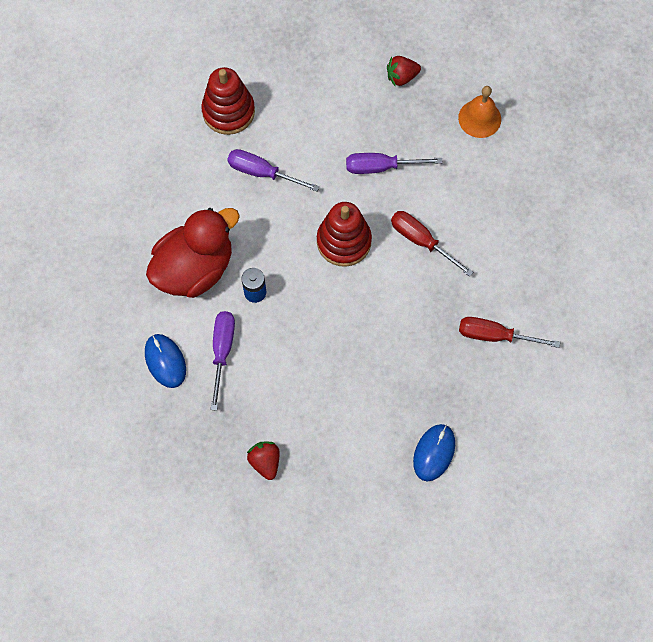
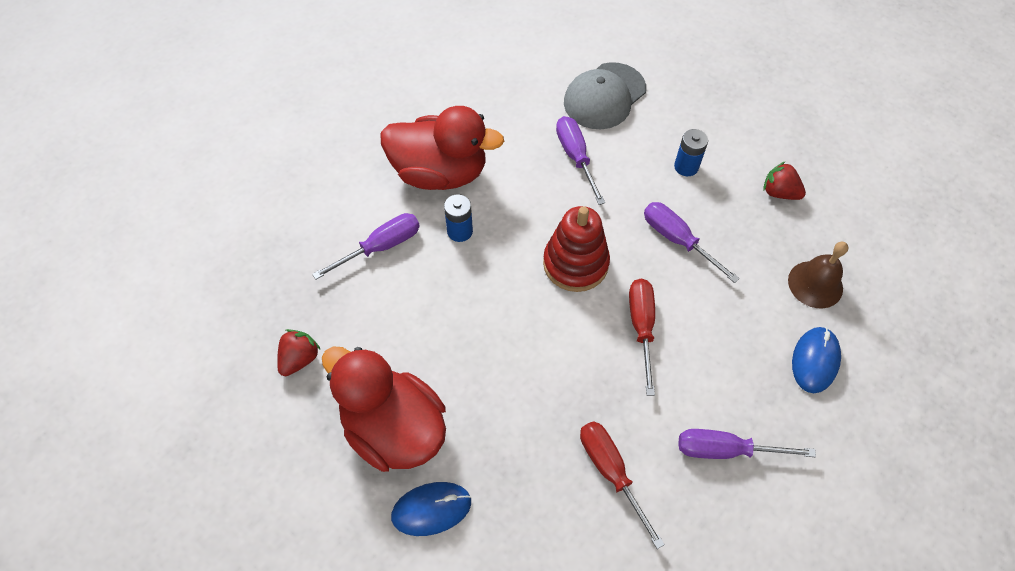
camera: 50 degrees right, 10 degrees down
(165, 361) = (335, 212): blue mouse -> blue mouse (815, 361)
(228, 111) = (604, 96): red stacking toy -> grey cap
(332, 113) = (686, 167): none -> blue battery
(364, 437) = (394, 428): none -> red duck
(479, 118) = (815, 284): orange bell -> brown bell
(534, 263) = (725, 450): none -> purple screwdriver

